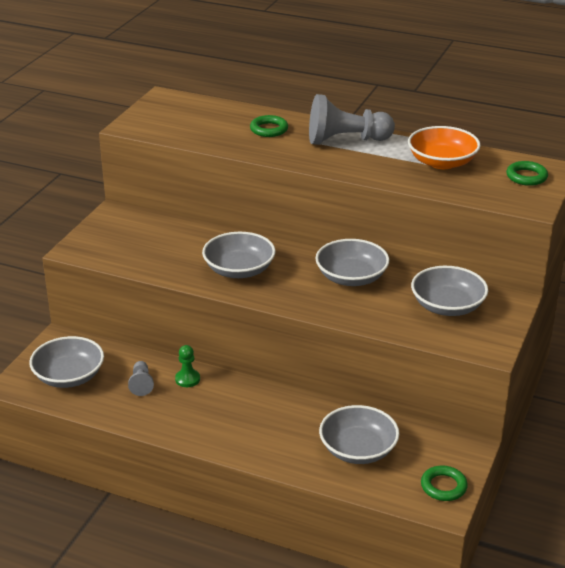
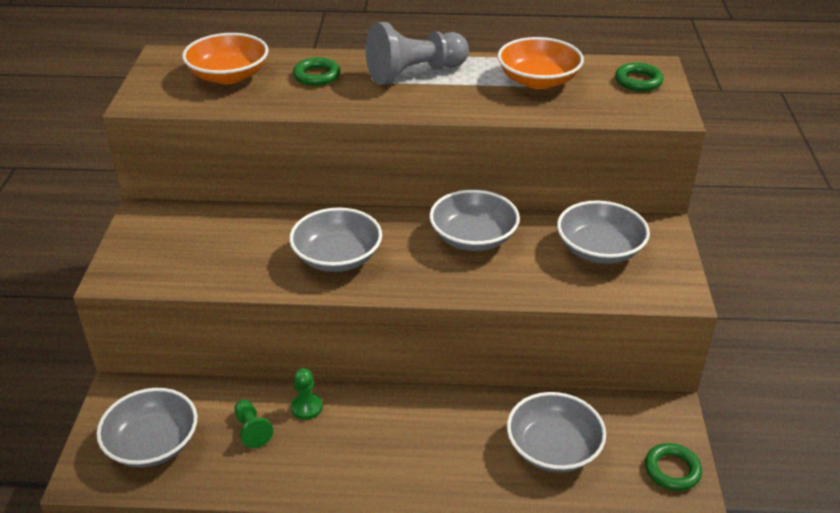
camera: 20 degrees left, 5 degrees up
(141, 384) = (252, 430): grey pawn -> green pawn
(203, 119) = (228, 76): none -> orange bowl

